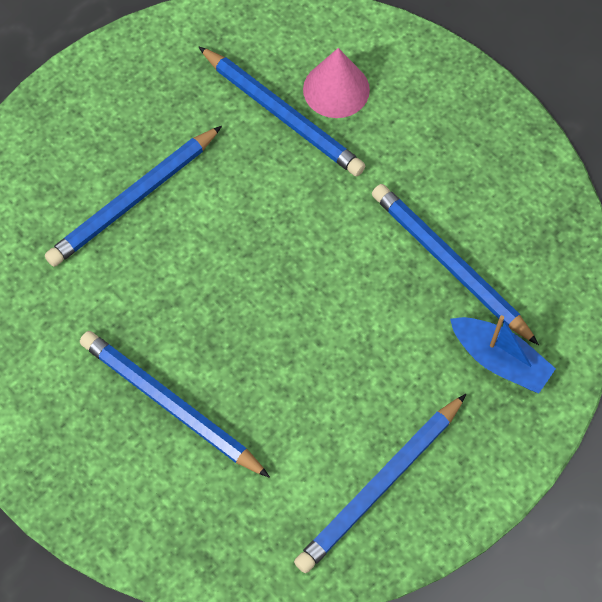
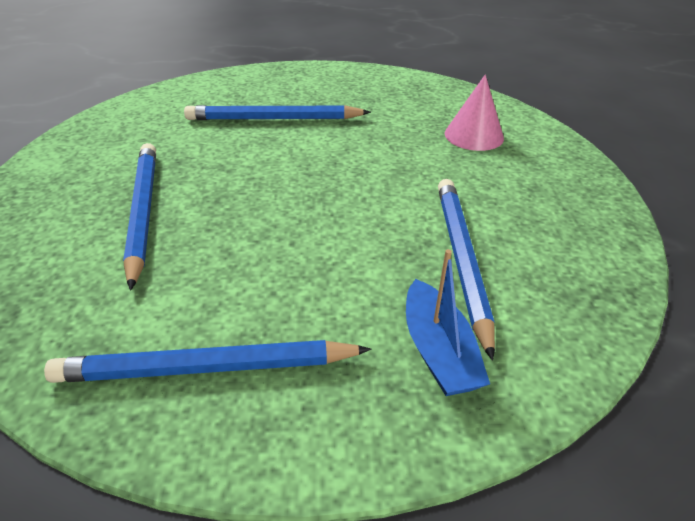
camera: 40 degrees right, 25 degrees down
(282, 115) = (420, 129): blue pencil -> none

